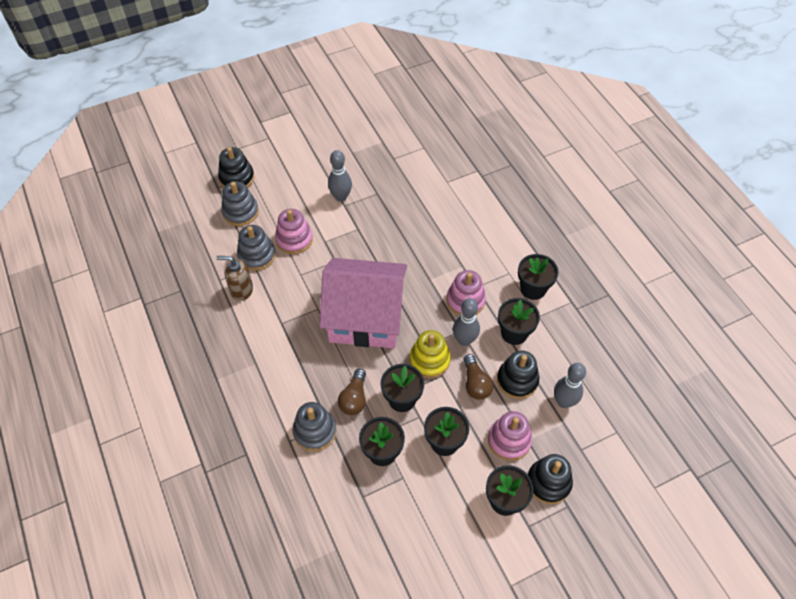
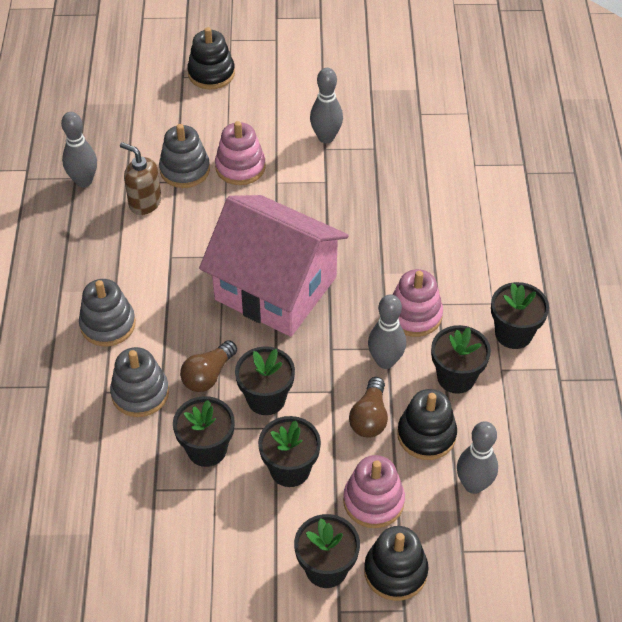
camera: 25 degrees right, 5 degrees down
(188, 290) = (84, 181): none -> grey bowling pin
(240, 212) = (194, 114): grey stacking toy -> grey stacking toy (108, 324)
(429, 360) = (327, 367): yellow stacking toy -> none

